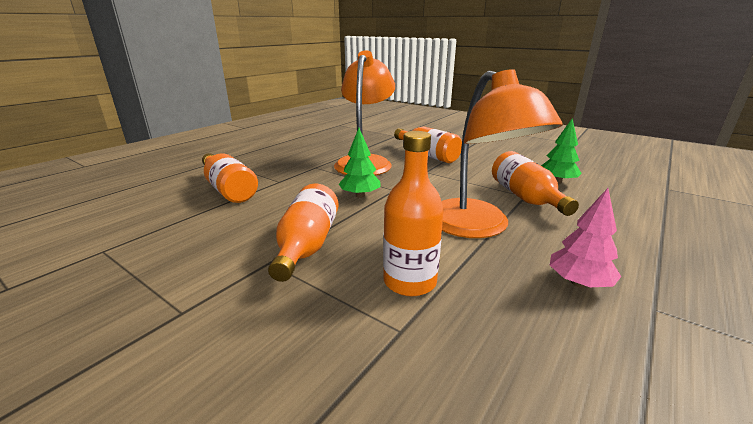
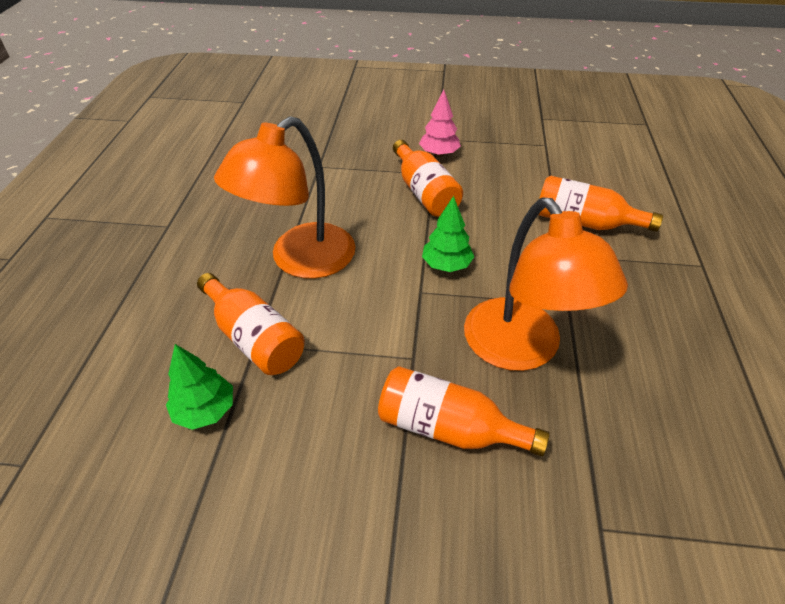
camera: 150 degrees right, 20 degrees up
(409, 281) = (330, 192): orange bottle -> none
(477, 227) = (300, 261): orange lamp -> orange lamp turned 90 degrees counterclockwise
(578, 283) = (214, 229): pink tree -> pink tree (439, 154)

